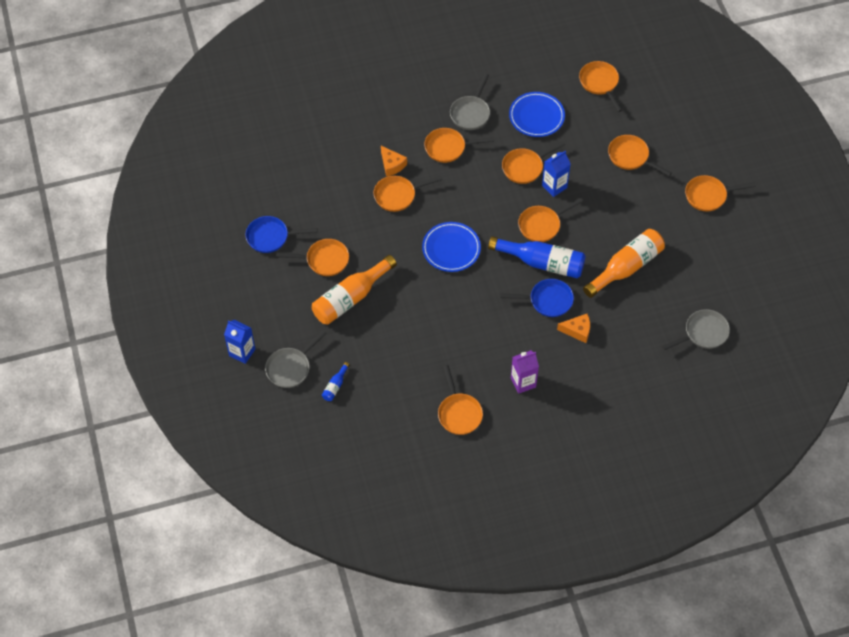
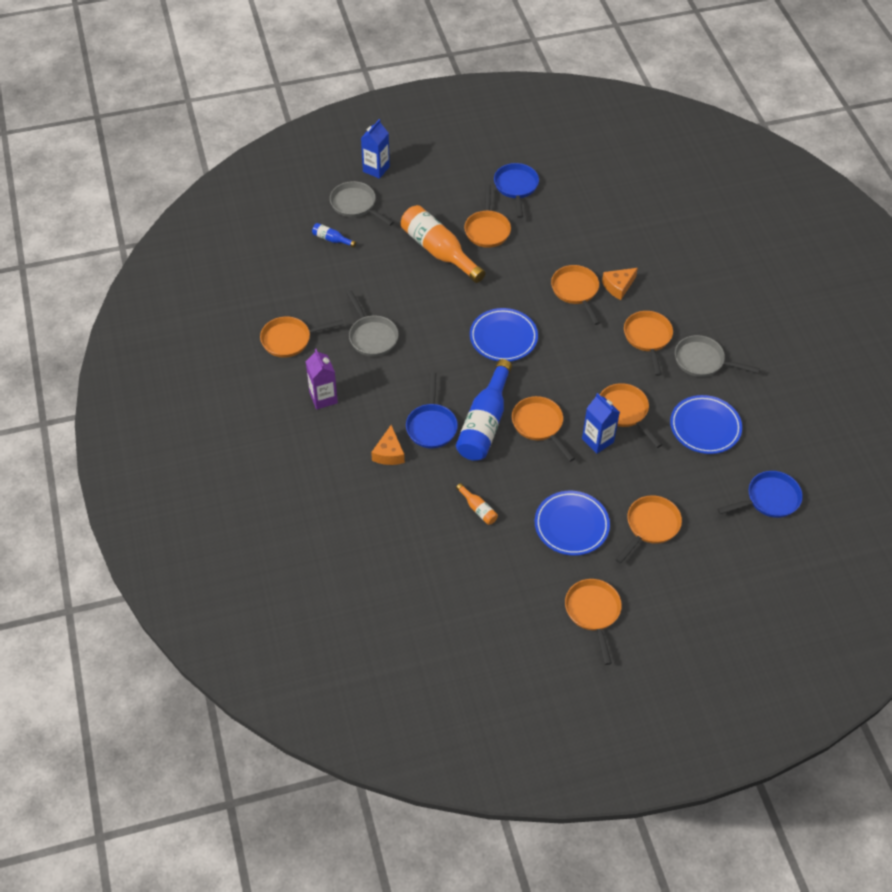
camera: 90 degrees right, 5 degrees down
(600, 83) = (769, 499): orange pan -> blue pan
(626, 267) = (478, 509): orange bottle -> orange bottle, size x0.44
(635, 206) = (571, 525): none -> blue plate
(703, 333) = (379, 586): grey pan -> grey pan (372, 336)

